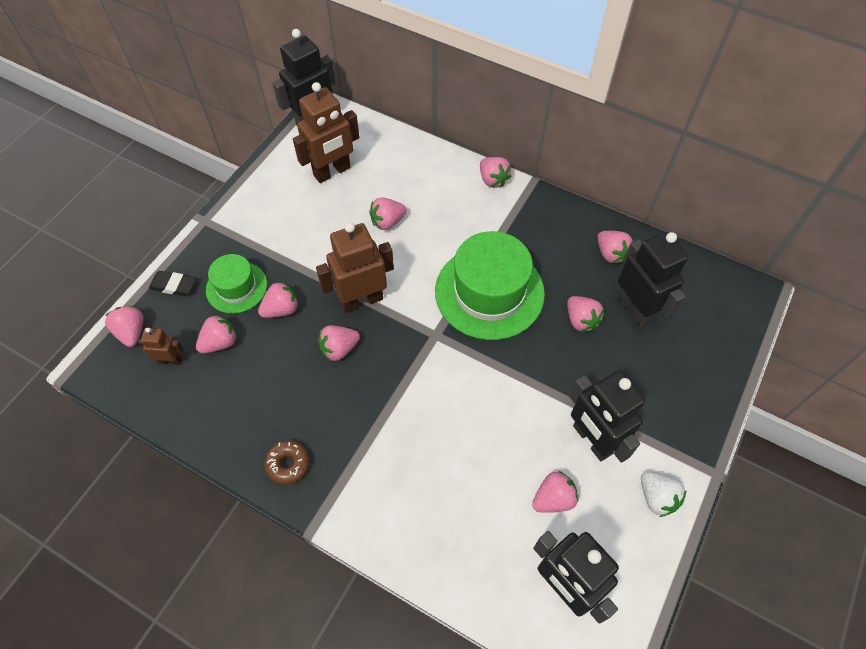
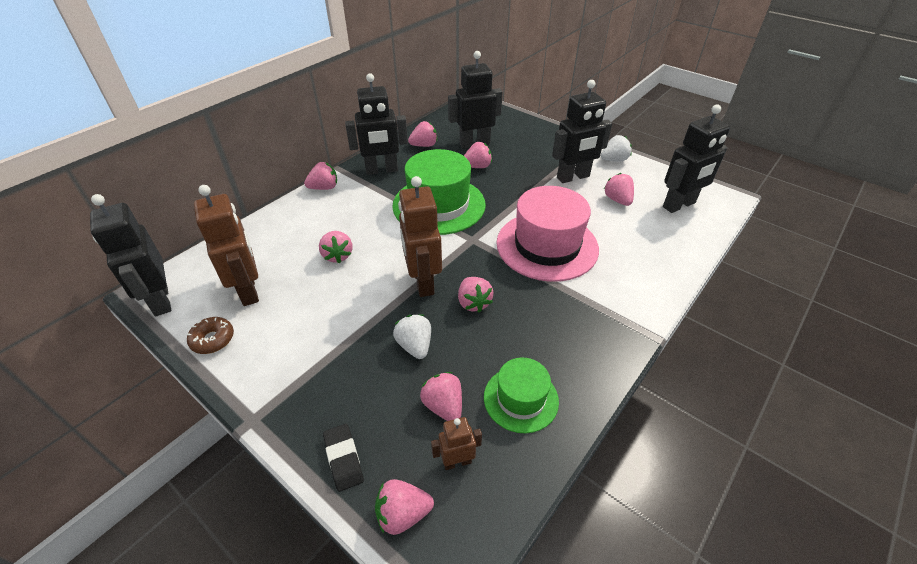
camera: 80 degrees left, 15 degrees down
(170, 360) = (457, 462): brown robot -> brown robot turned 60 degrees clockwise
(173, 285) = (343, 459): black eraser -> black eraser turned 45 degrees counterclockwise
(236, 287) = (371, 387): green hat -> green hat (521, 399)
(281, 309) = (415, 346): pink strawberry -> white strawberry
(288, 464) = (594, 350): brown donut -> brown donut (213, 339)
(439, 413) = (547, 246): none -> pink hat
(541, 223) = (382, 170): none -> black robot

